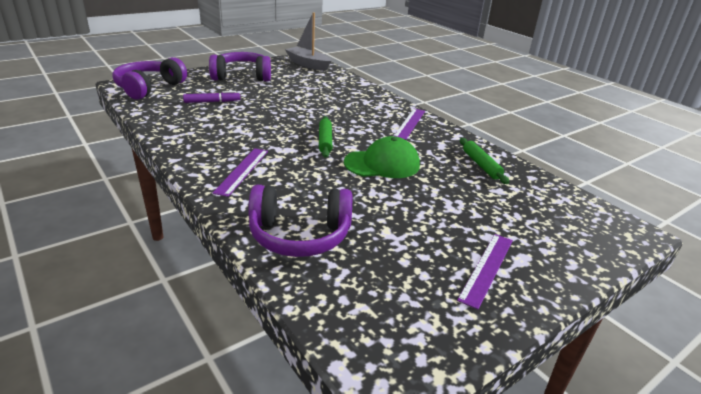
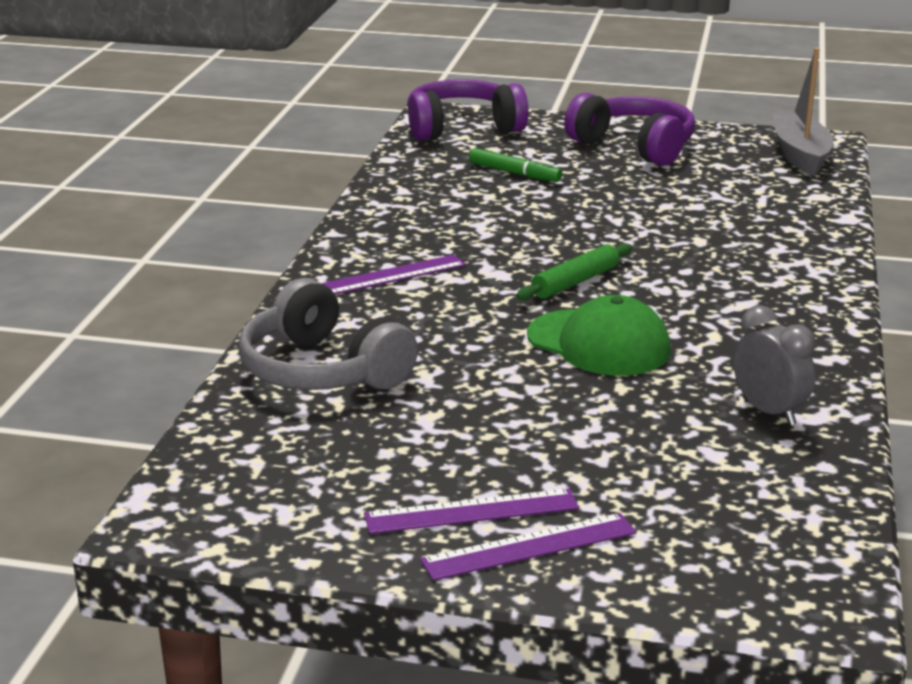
camera: 50 degrees right, 5 degrees down
(212, 102) = (514, 173): purple marker -> green marker
(299, 235) = (322, 370): purple headphones -> grey headphones
(409, 123) = (782, 308): purple ruler -> purple ruler (529, 546)
(481, 165) = (769, 412): green rolling pin -> grey clock

